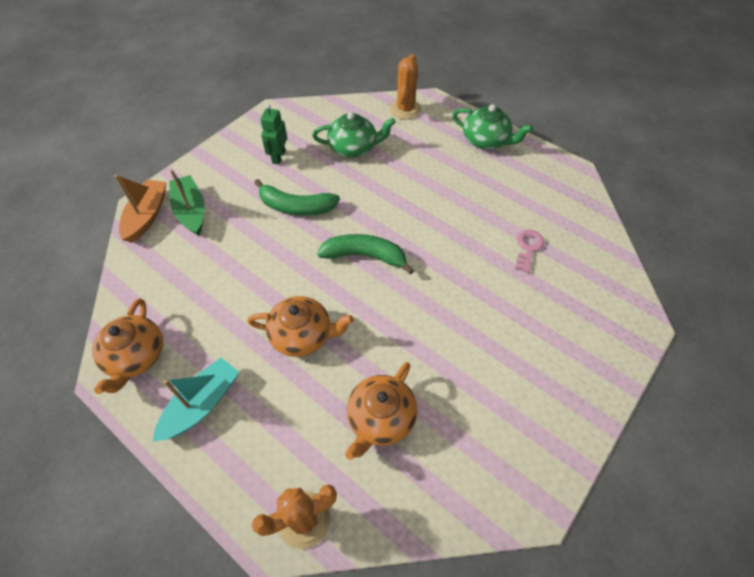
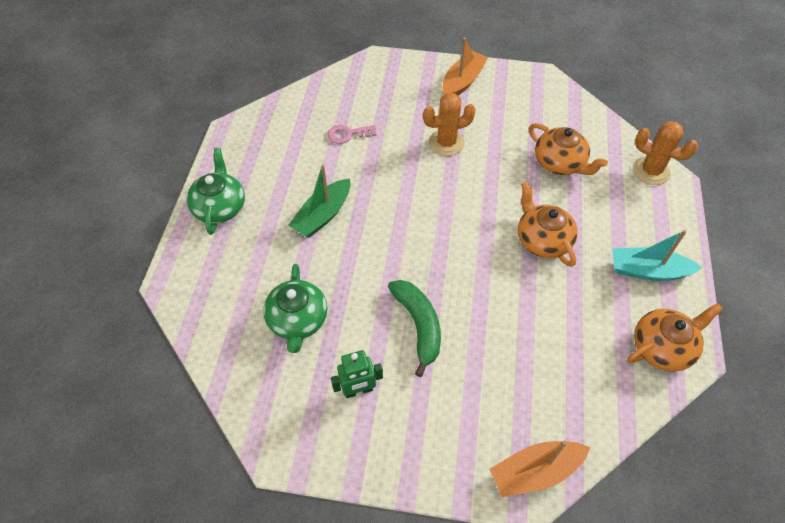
camera: 120 degrees left, 0 degrees up
(191, 211) = (495, 427): green boat -> green boat (322, 215)
(354, 148) = (297, 320): green teapot -> green teapot turned 150 degrees counterclockwise
(365, 256) = (435, 237): green banana -> none
(380, 418) = (560, 163): orange teapot -> orange teapot turned 45 degrees clockwise
(405, 109) = (200, 302): orange cactus -> orange cactus (446, 143)
(566, 395) = (463, 82): none -> orange boat

